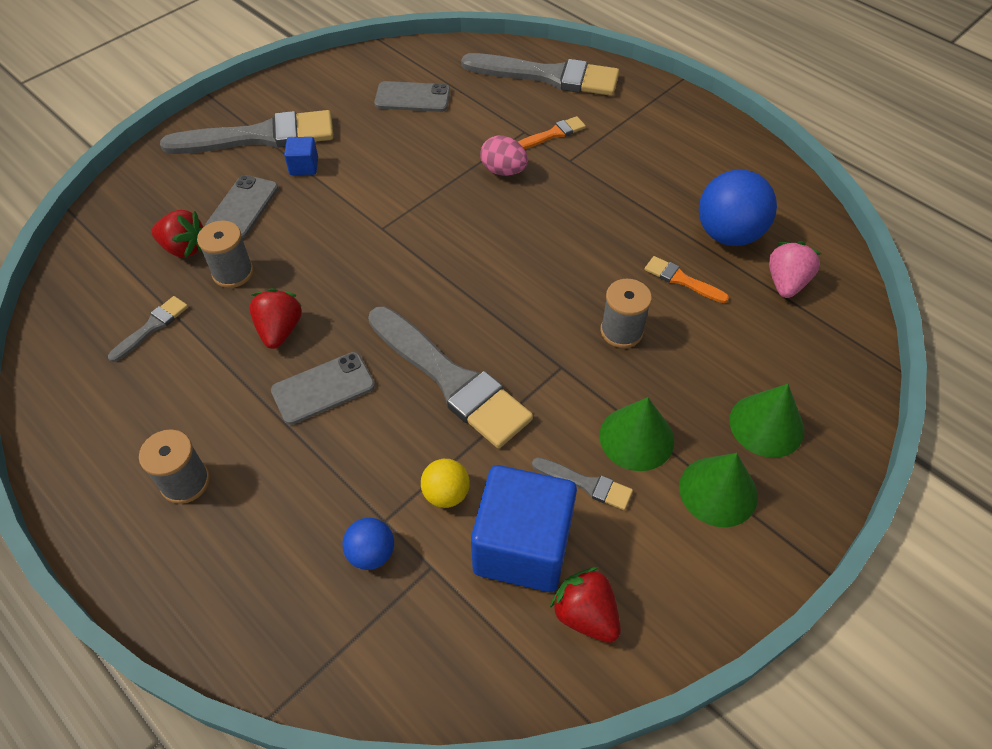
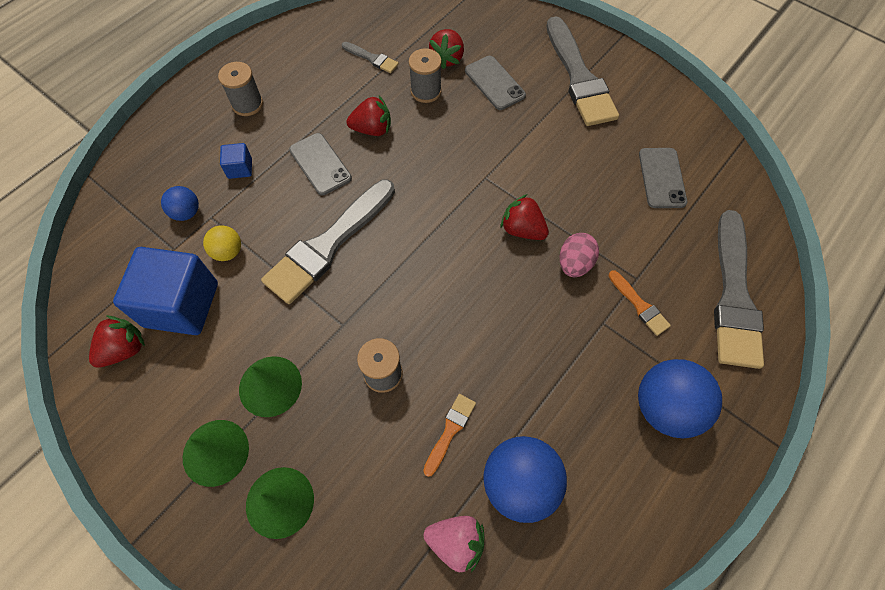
camera: 85 degrees right, 10 degrees up
(242, 207) = (494, 83): grey phone -> grey phone turned 45 degrees clockwise
(304, 166) = (549, 113): blue cube -> blue cube (240, 168)
(457, 204) = (522, 229): none -> red strawberry
(586, 484) = (229, 347): grey brush -> none
(653, 134) = (665, 407): none -> blue ball

